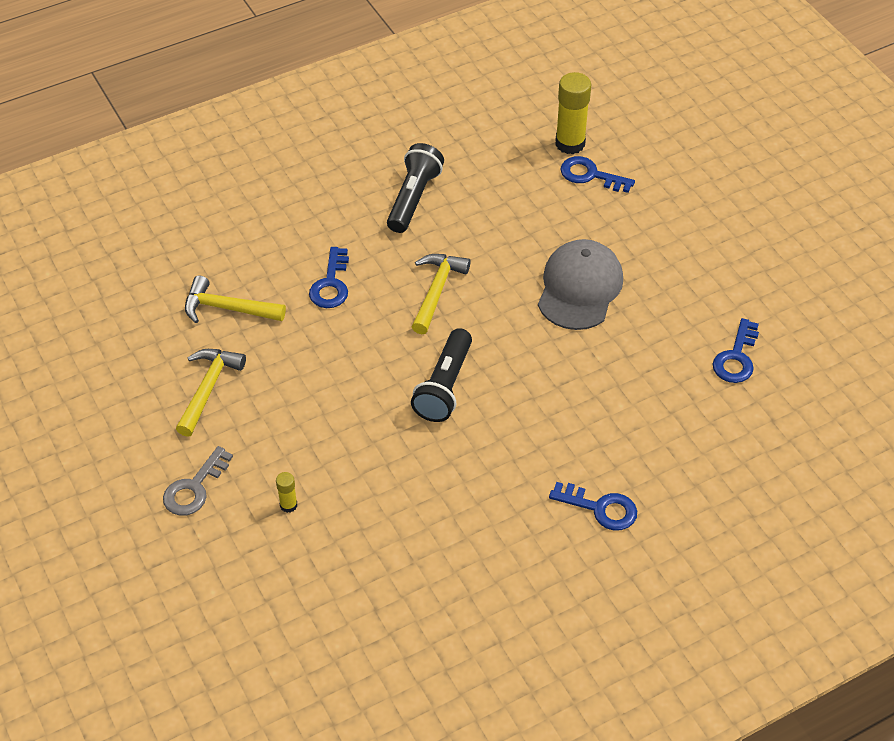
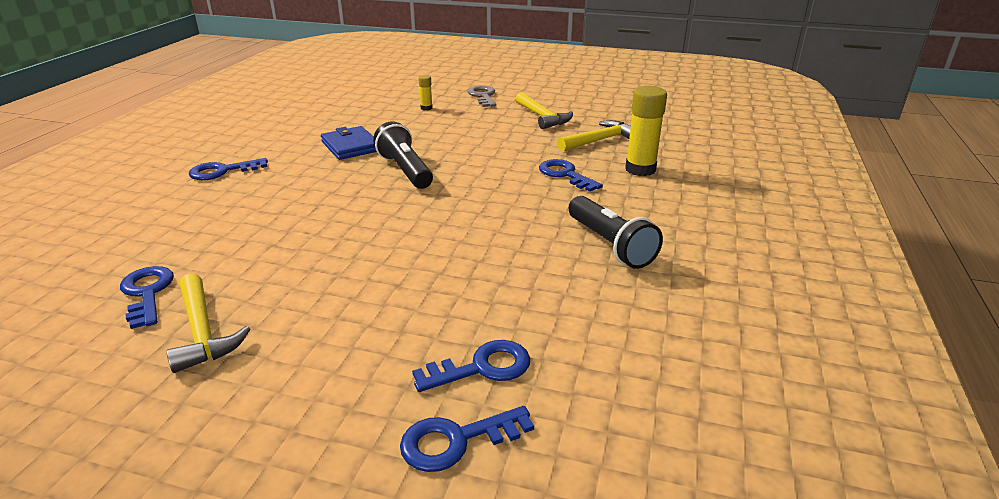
camera: 135 degrees right, 20 degrees down
(436, 291) = (488, 205): yellow hammer -> yellow hammer (202, 332)
(448, 470) = (351, 146): none -> blue wallet
(570, 143) = (555, 389): yellow glue stick -> yellow glue stick (640, 169)
(579, 288) = (368, 264): grey cap -> none
(639, 152) = (456, 440): none -> blue key

